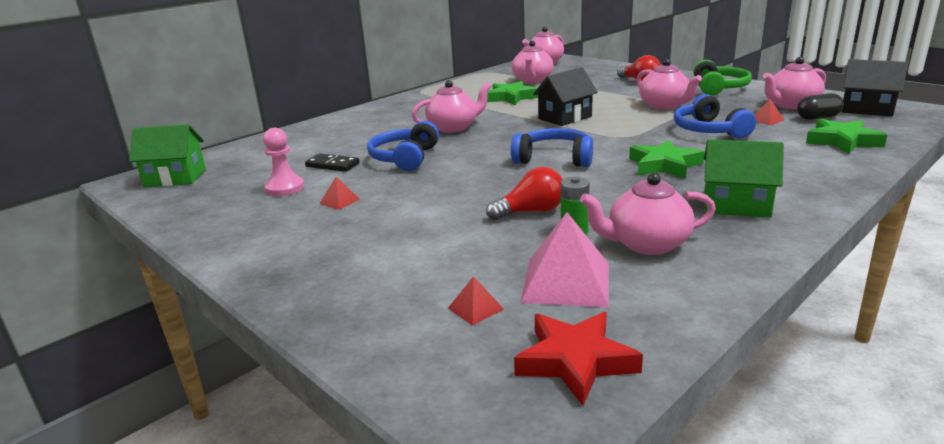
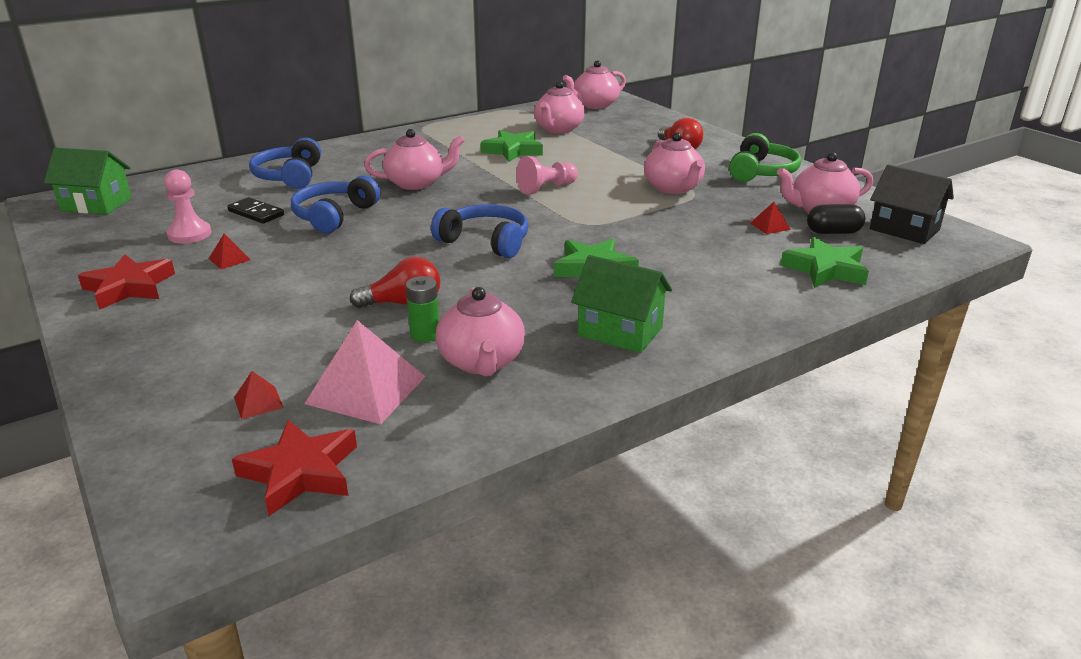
camera: 10 degrees right, 5 degrees up
(262, 236) = (129, 287): none -> red star
(565, 118) = (546, 188): black house -> pink pawn
(646, 244) = (482, 362): pink teapot -> pink teapot turned 105 degrees counterclockwise
(709, 130) = (689, 230): blue headphones -> blue headphones (289, 176)

